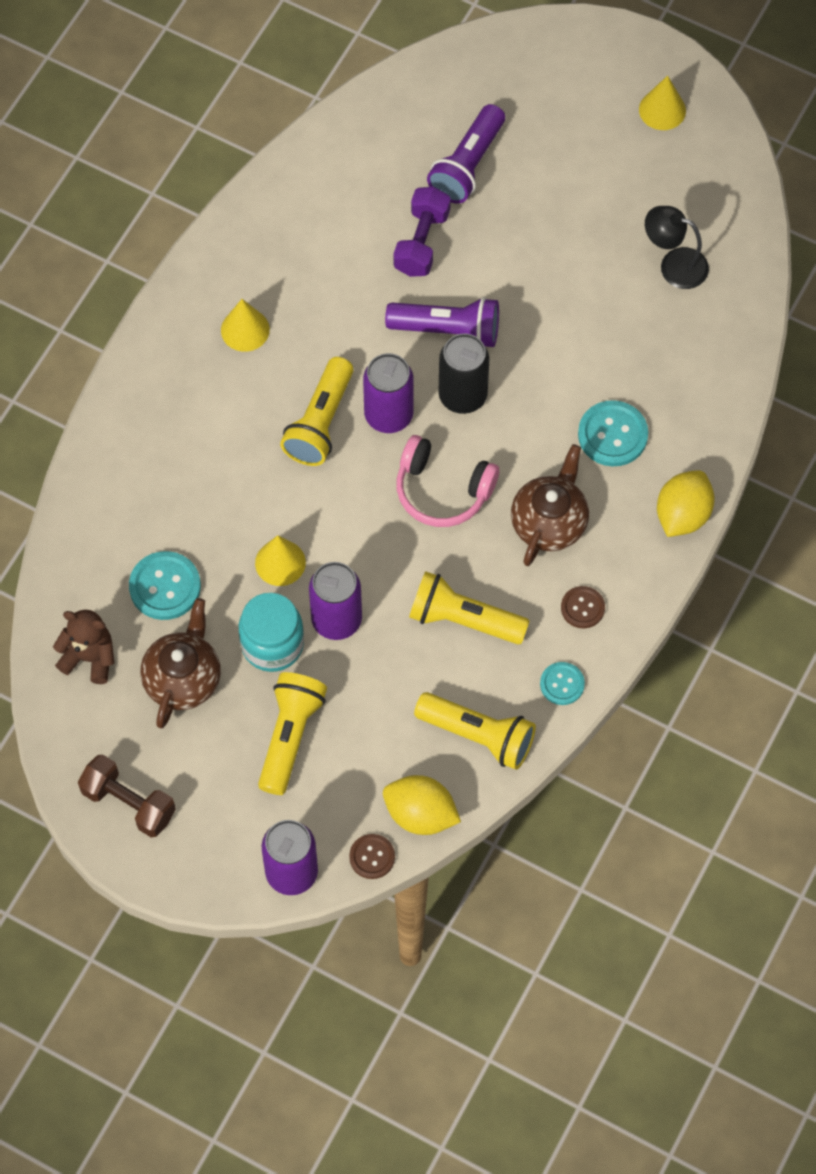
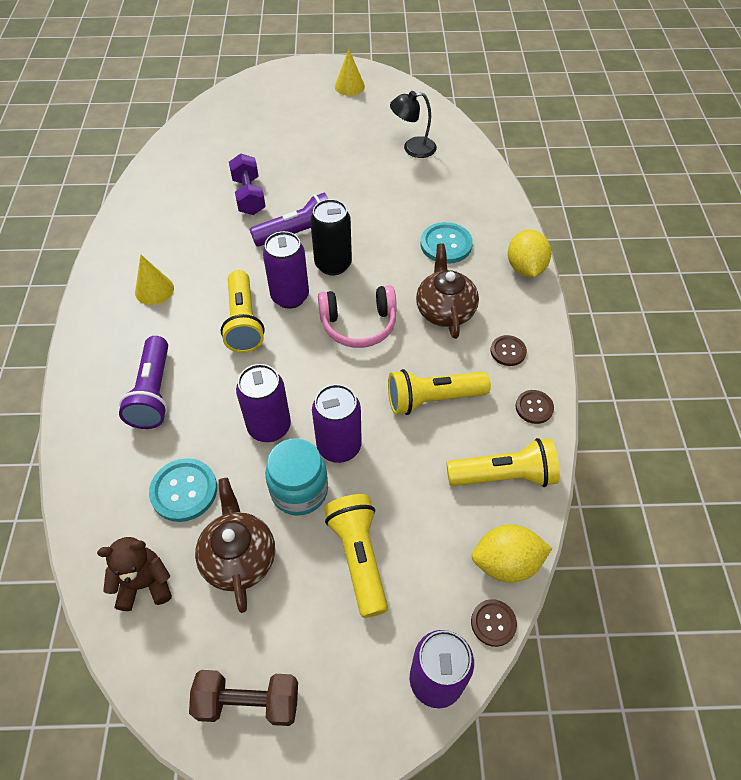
camera: 30 degrees left, 10 degrees down
(280, 562) = (269, 427): yellow cone -> purple can
(467, 165) = (252, 149): purple flashlight -> purple flashlight (153, 393)
(562, 684) = (534, 407): turquoise button -> brown button

